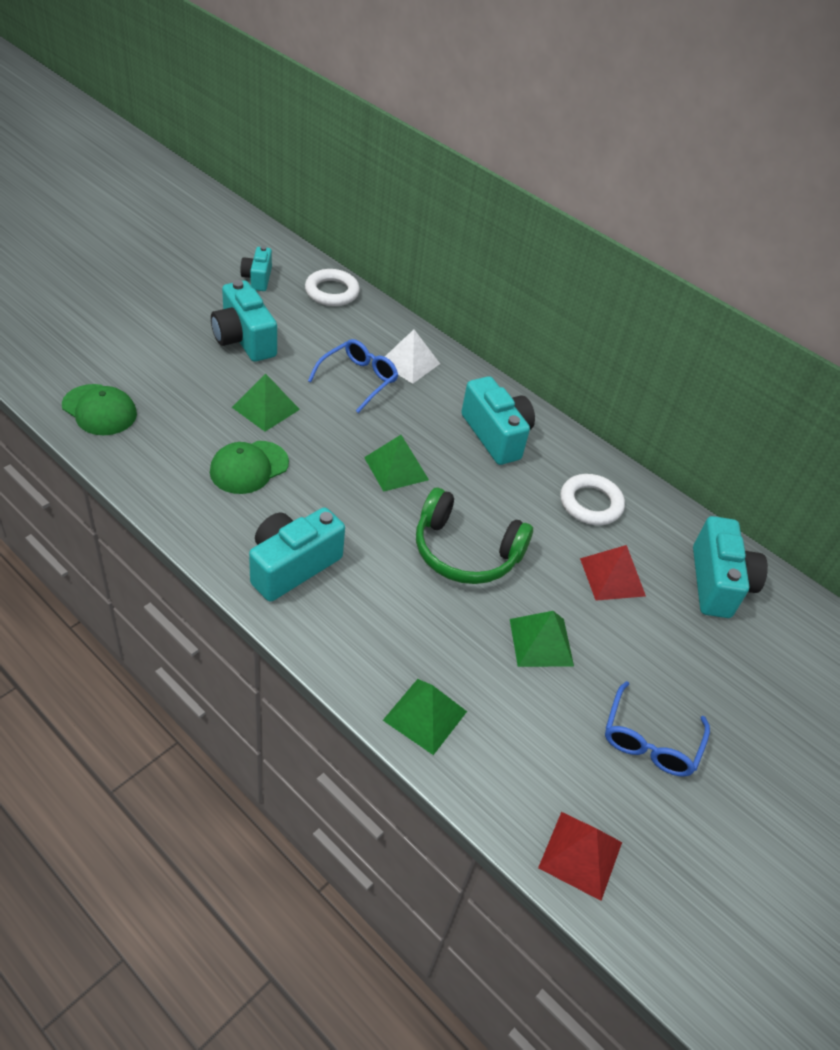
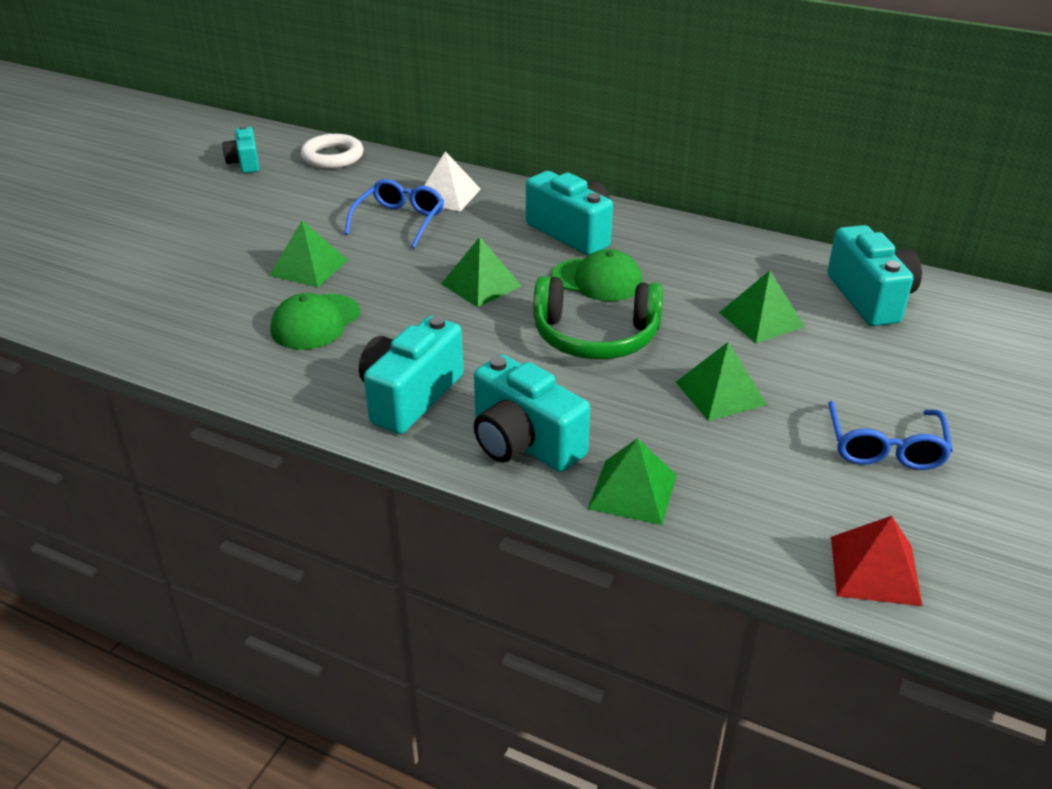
camera: 10 degrees left, 10 degrees down
(99, 410) = (114, 313): green cap -> green cap (597, 280)
(244, 339) = (254, 216): turquoise camera -> turquoise camera (523, 443)
(590, 503) = (703, 265): white ring -> none
(612, 577) = (761, 319): red pyramid -> green pyramid

